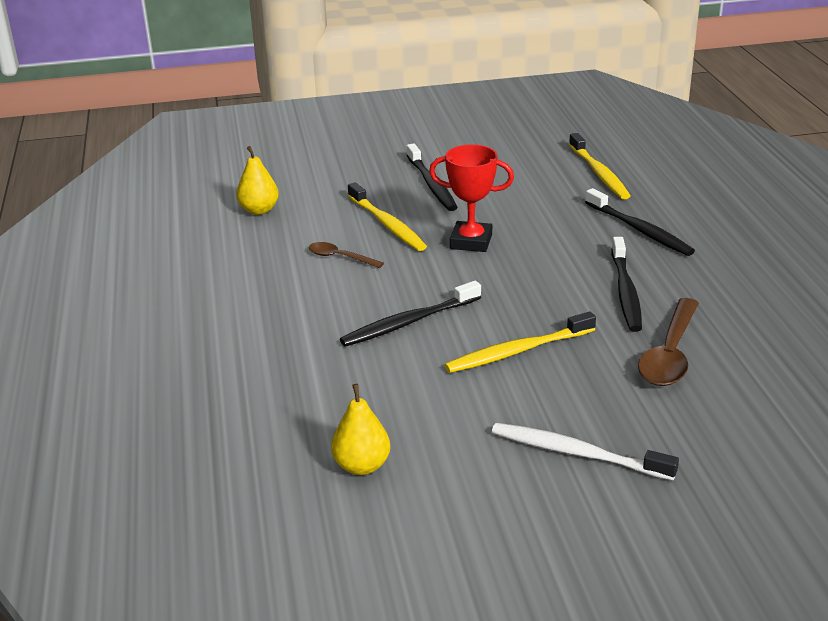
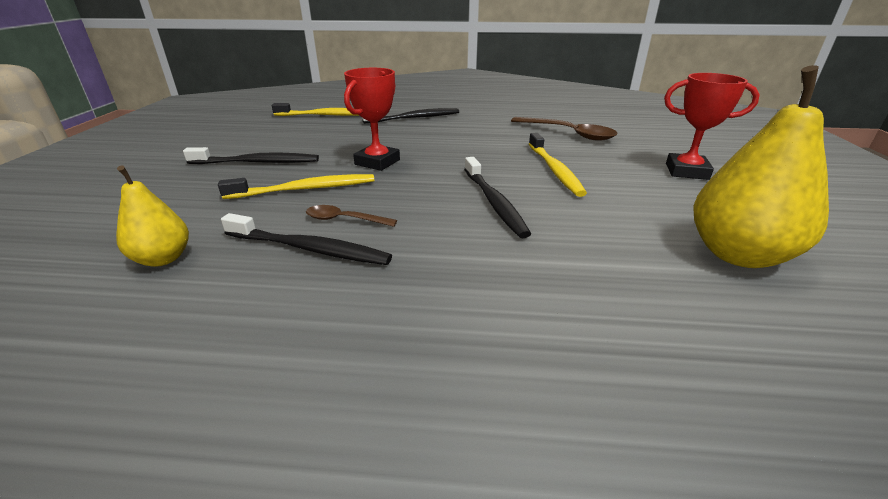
camera: 75 degrees left, 0 degrees up
(340, 257) = (344, 220): brown spoon -> brown spoon turned 60 degrees clockwise
(362, 466) = (738, 254): yellow pear -> yellow pear, size x1.79
(576, 453) = (686, 171): white toothbrush -> red trophy
(625, 292) = (489, 132): black toothbrush -> black toothbrush (309, 249)

